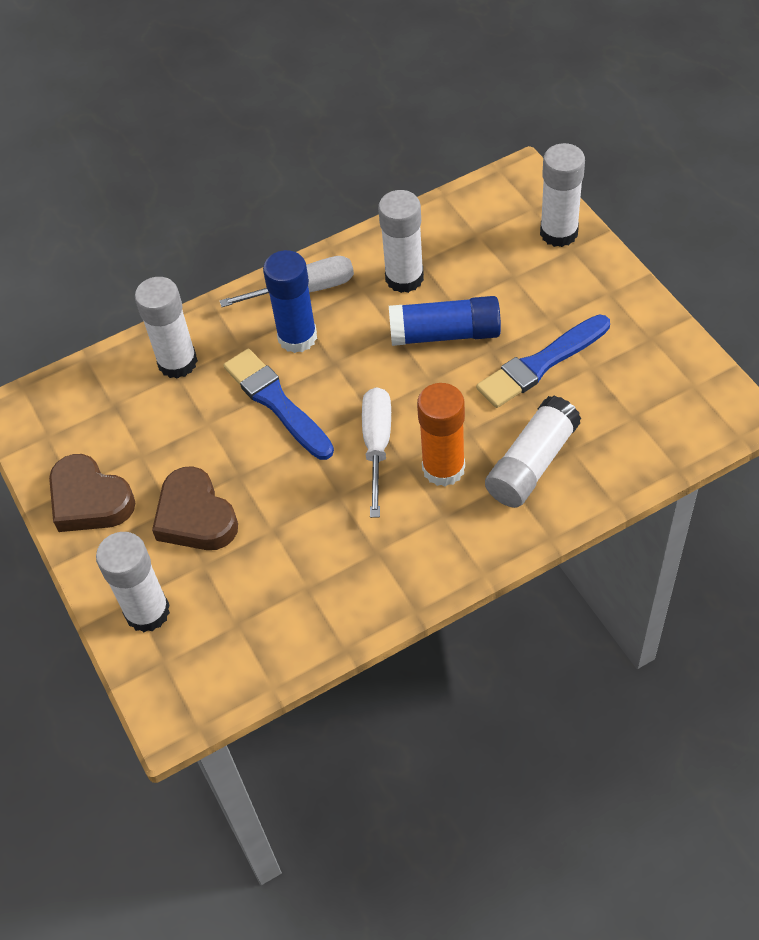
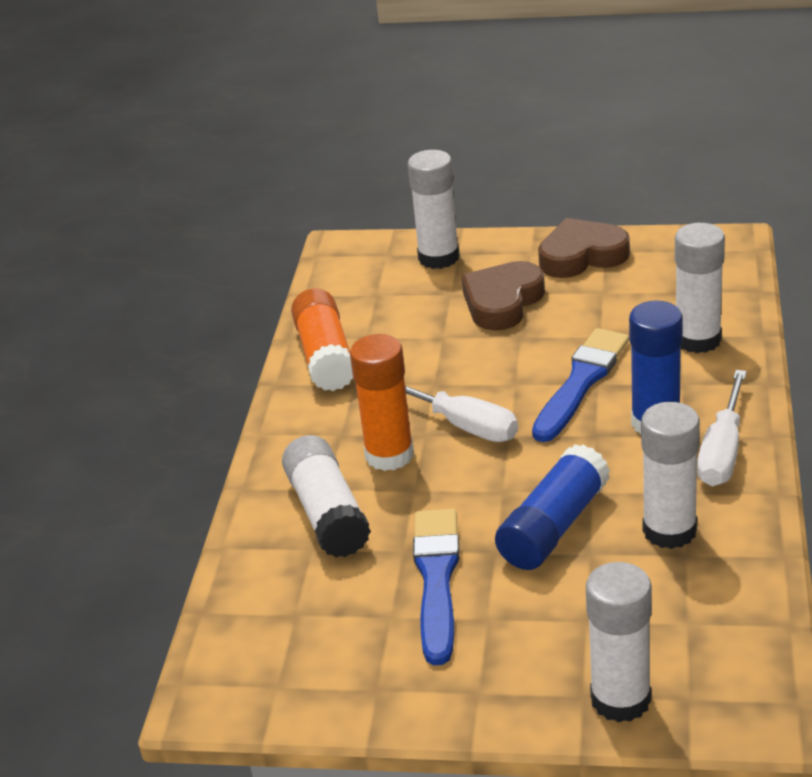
camera: 125 degrees right, 20 degrees down
(195, 516) = (502, 302): brown heart -> brown heart turned 60 degrees counterclockwise
(277, 403) = (581, 383): blue brush -> blue brush turned 60 degrees counterclockwise
(353, 598) = (325, 356): none -> orange glue stick

